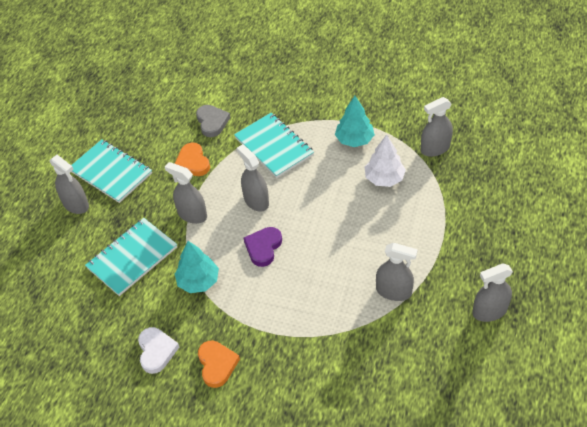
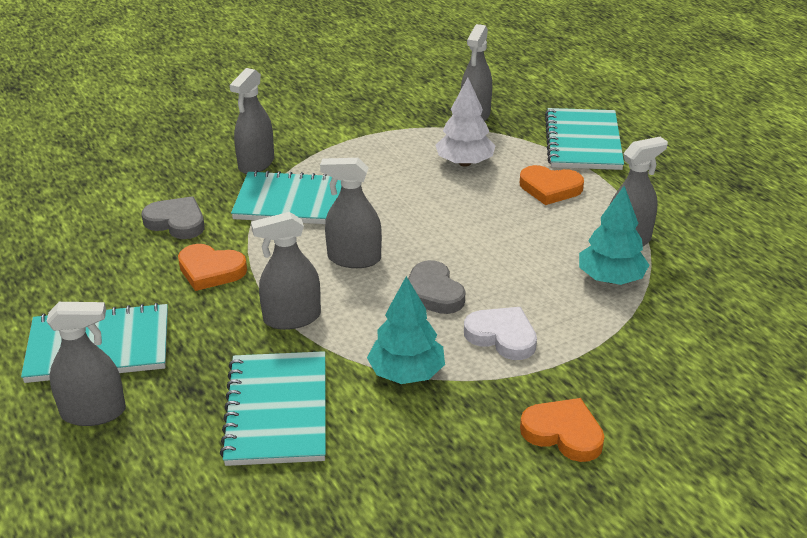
camera: 50 degrees left, 15 degrees down
(156, 351) = (469, 478): white heart -> white heart (502, 336)
(263, 247) = (433, 293): purple heart -> grey heart
(354, 140) = (381, 150): turquoise tree -> turquoise tree (610, 278)
(403, 228) = (550, 188): none -> orange heart
(468, 209) = (583, 142): none -> turquoise notebook
(489, 311) = (731, 201): grey spray bottle -> grey spray bottle (256, 163)

